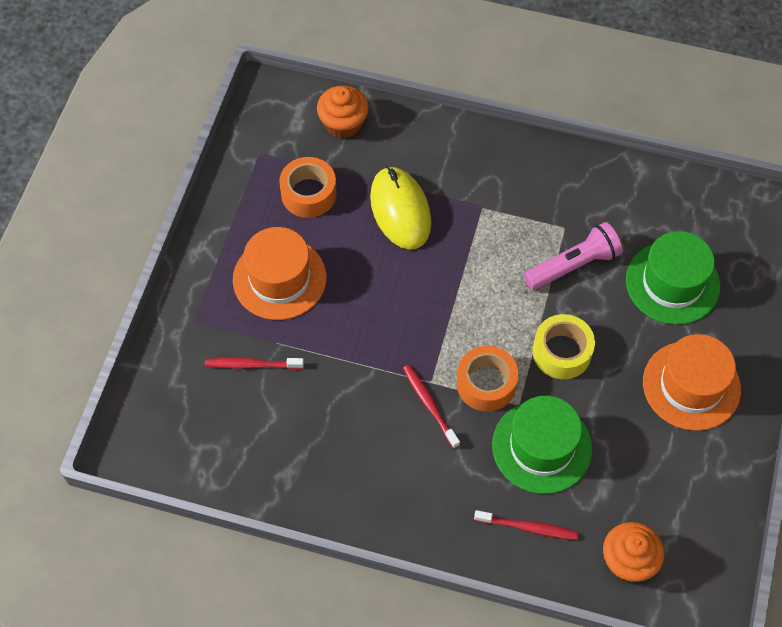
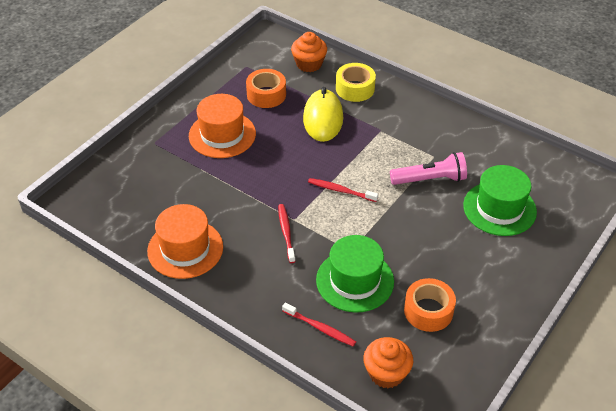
camera: 20 degrees right, 15 degrees down
(252, 365) = (177, 176): red toothbrush -> red toothbrush (340, 190)
(486, 384) = (333, 231): orange tape -> orange tape (428, 311)
(562, 352) = (397, 228): yellow tape -> yellow tape (355, 88)
(691, 385) = (486, 275): orange hat -> orange hat (185, 249)

